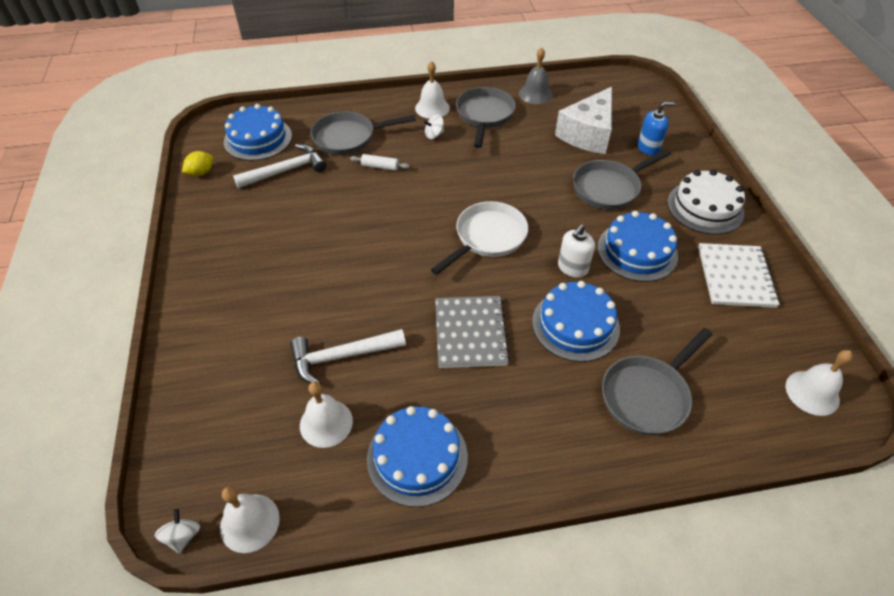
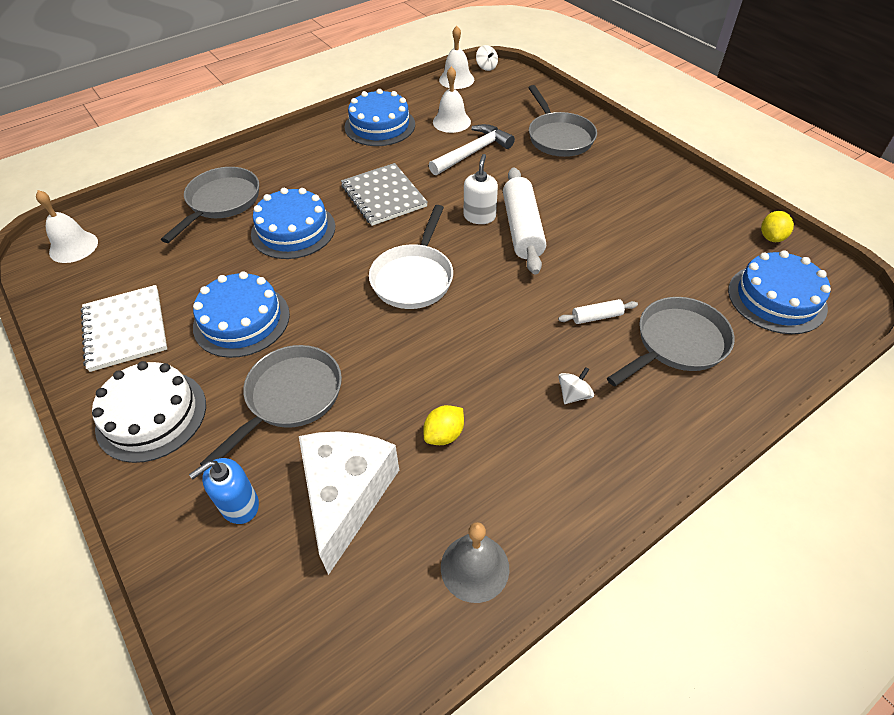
camera: 155 degrees right, 0 degrees up
(286, 170) = (692, 272): white hammer -> none
(371, 247) = (522, 229): none -> white rolling pin
(432, 108) = (619, 449): white bell -> none
(484, 115) = (529, 467): grey pan -> grey pan (558, 137)
(521, 141) = (444, 434): none -> yellow lemon
(572, 268) = (310, 278): white soap dispenser -> white soap dispenser (479, 216)

